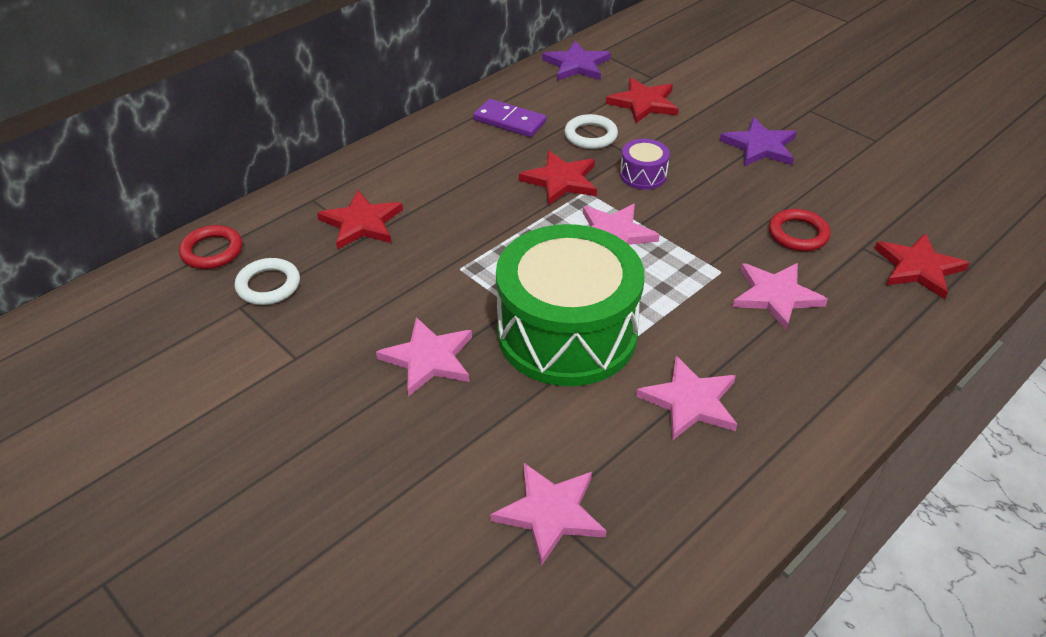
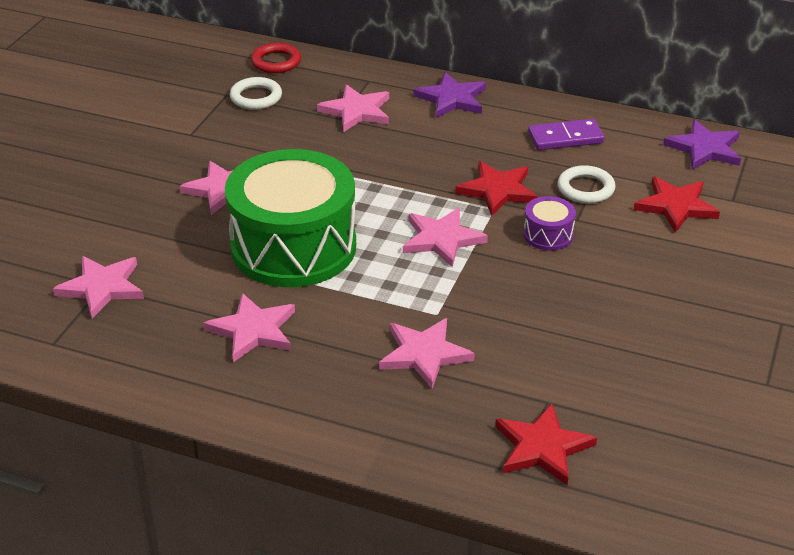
camera: 65 degrees right, 5 degrees down
(361, 223) = (356, 111): red star -> pink star
(510, 121) = (565, 138): purple domino -> purple domino turned 75 degrees clockwise
(760, 146) = (669, 299): purple star -> purple star (452, 99)
(798, 234) = (533, 352): red ring -> none

